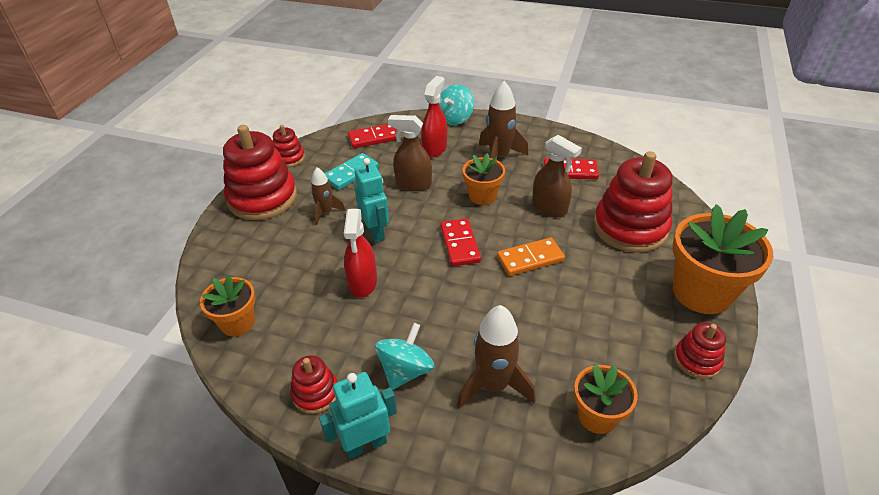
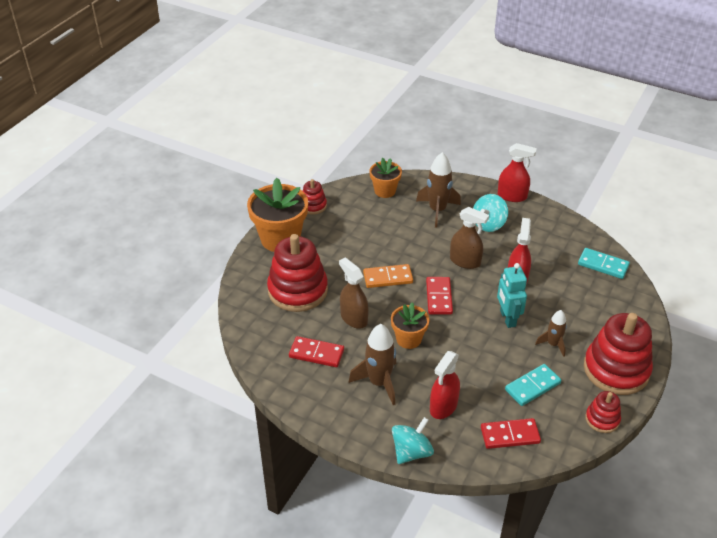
camera: 170 degrees left, 0 degrees up
(237, 323) = (603, 265): orange flower pot -> turquoise domino
(315, 393) = (542, 221): red stacking toy -> none
(365, 444) = (512, 196): turquoise robot -> red spray bottle
(413, 184) = (471, 363): brown spray bottle -> brown spray bottle (465, 261)

